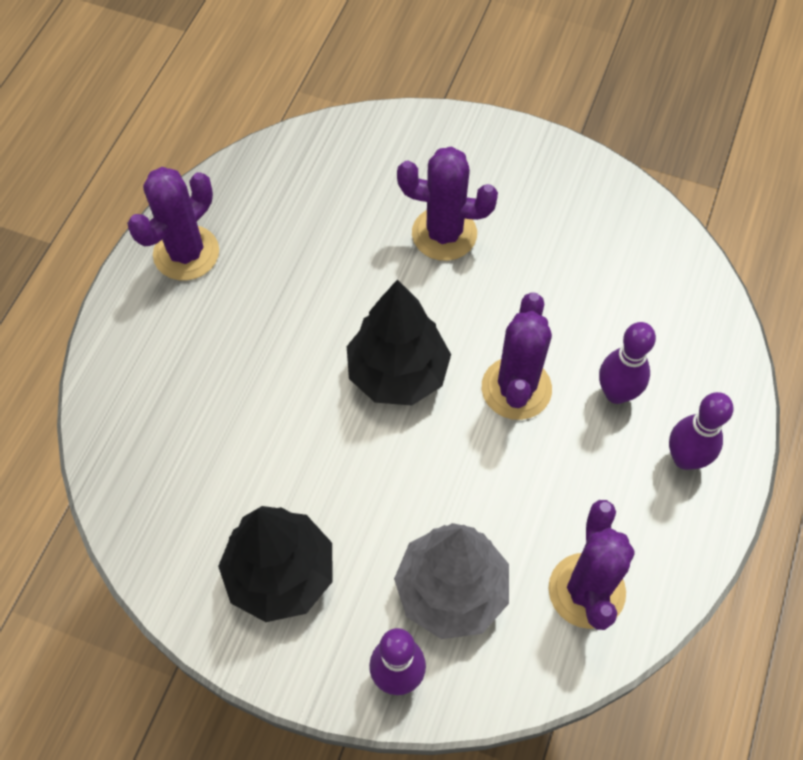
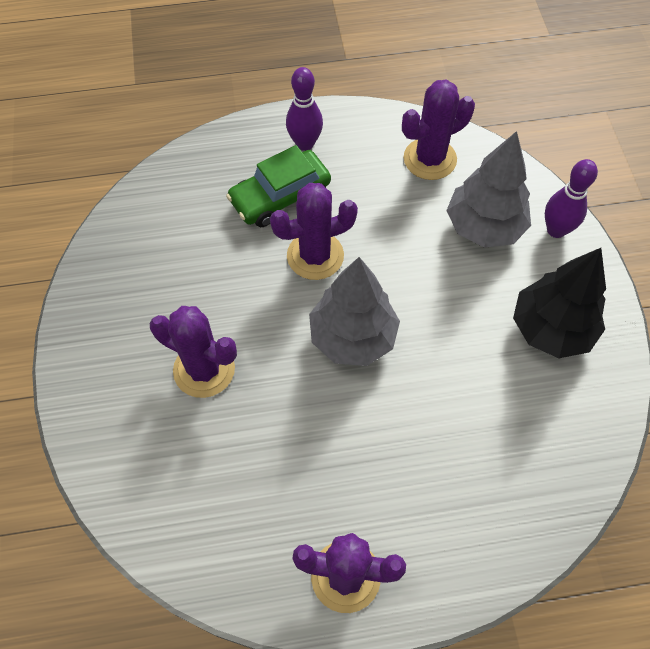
camera: 120 degrees left, 0 degrees up
(397, 373) = (353, 337): black tree -> grey tree
(444, 234) = (204, 369): purple cactus -> purple cactus turned 45 degrees counterclockwise
(616, 393) = (280, 197): purple bowling pin -> green car

